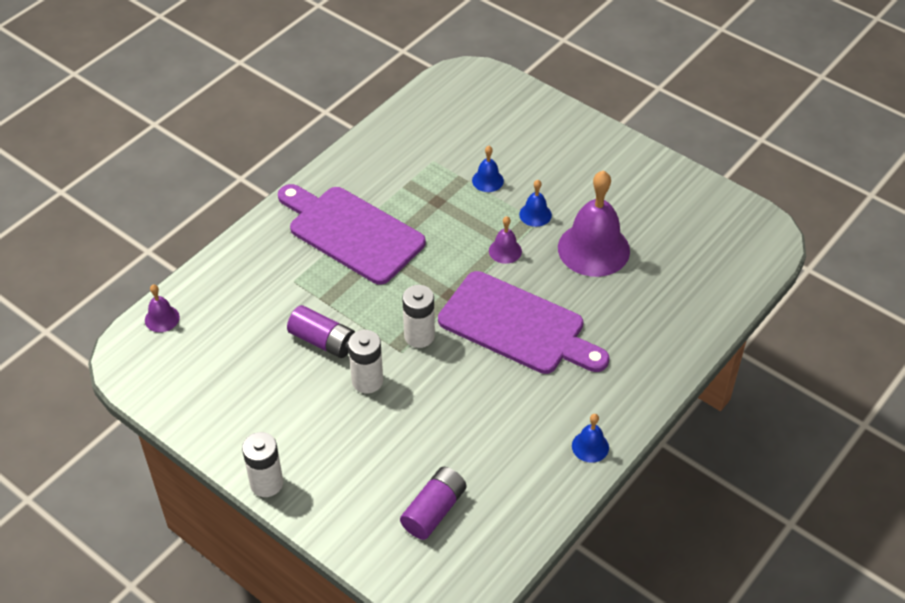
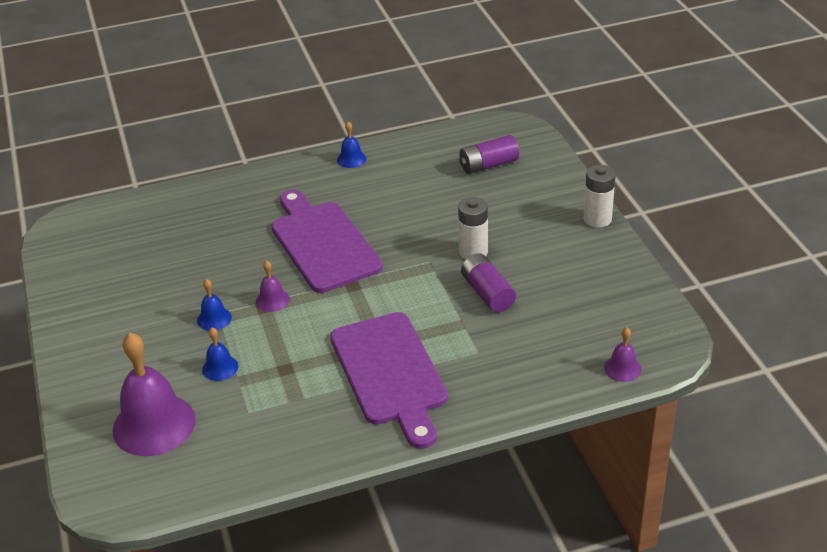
camera: 145 degrees left, 10 degrees down
(419, 336) = (405, 266): white battery -> none
(593, 249) = (201, 272): purple bell -> purple bell (154, 424)

